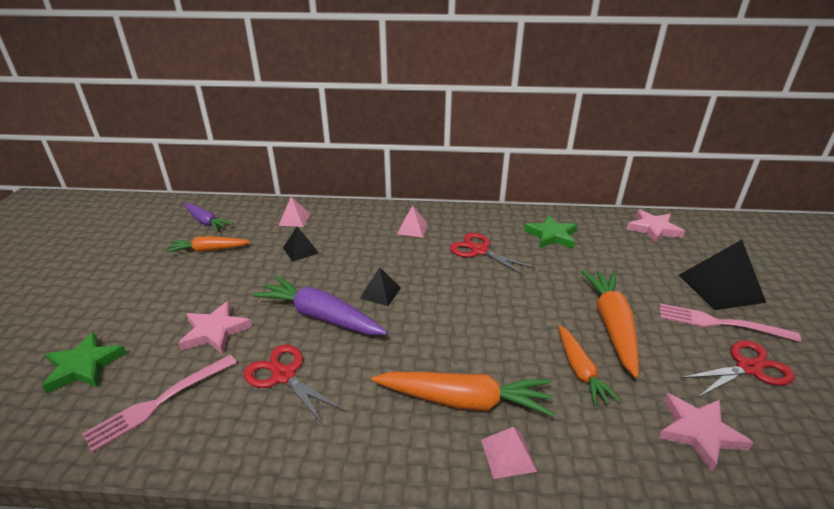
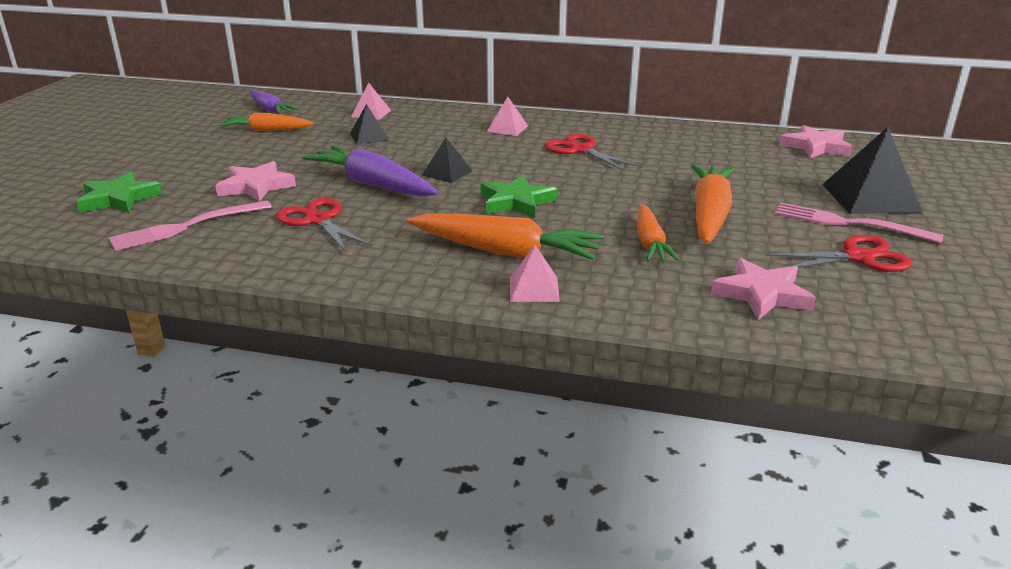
camera: 10 degrees right, 5 degrees down
(551, 235) = (678, 144): green star -> green star (516, 202)

